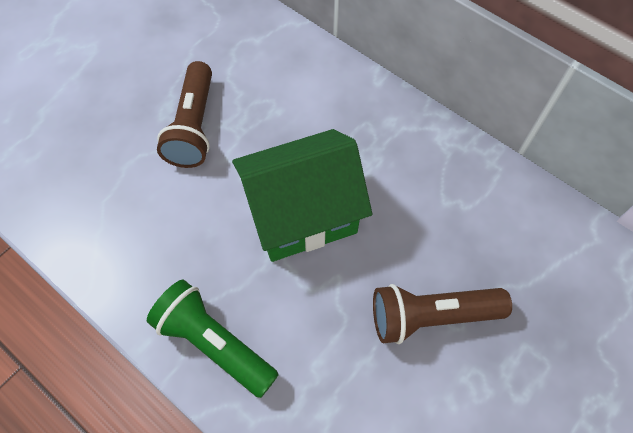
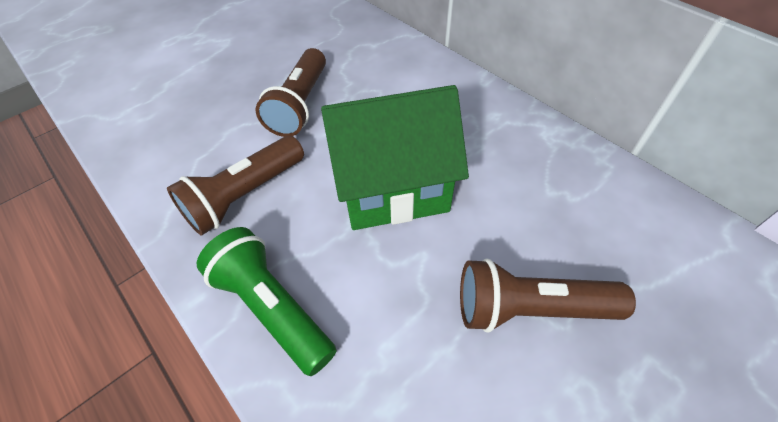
camera: 10 degrees right, 10 degrees down
(162, 237) = (245, 196): none -> brown flashlight

